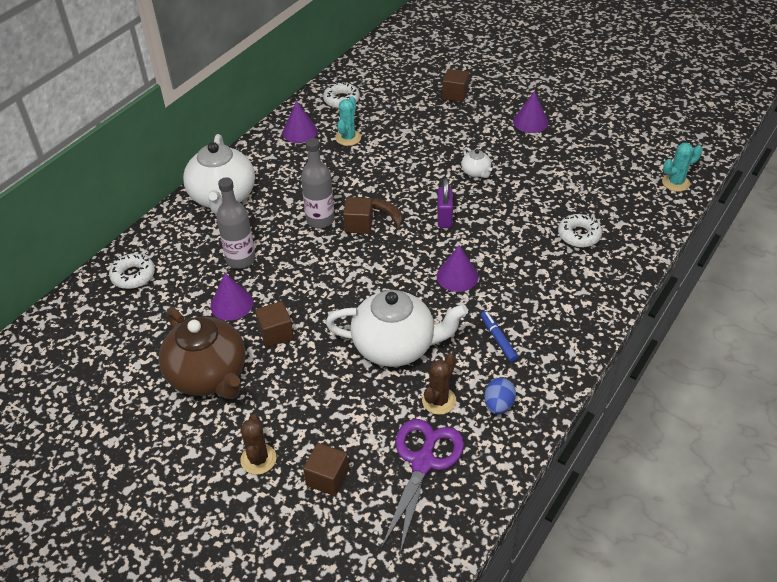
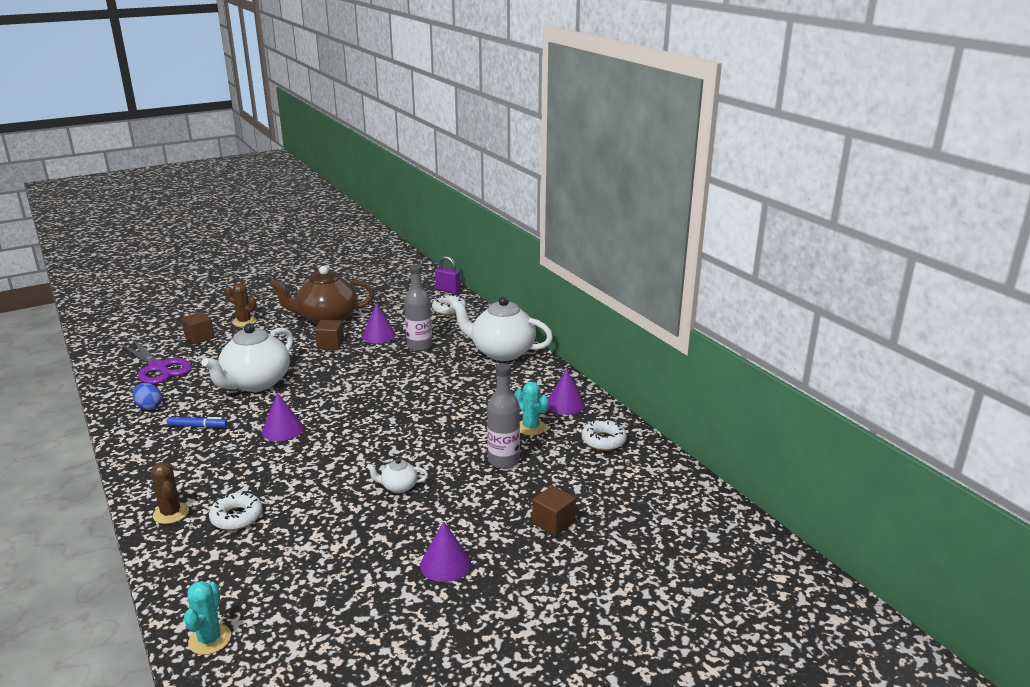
camera: 115 degrees right, 20 degrees down
(320, 220) = (426, 386): grey bottle -> grey bottle (503, 461)
(358, 225) = (400, 401): brown cube -> none
(388, 214) = (396, 418): brown banana -> none
(439, 401) = (189, 386): brown cactus -> brown cactus (171, 513)
(444, 218) = (356, 446): purple padlock -> purple padlock (448, 290)

